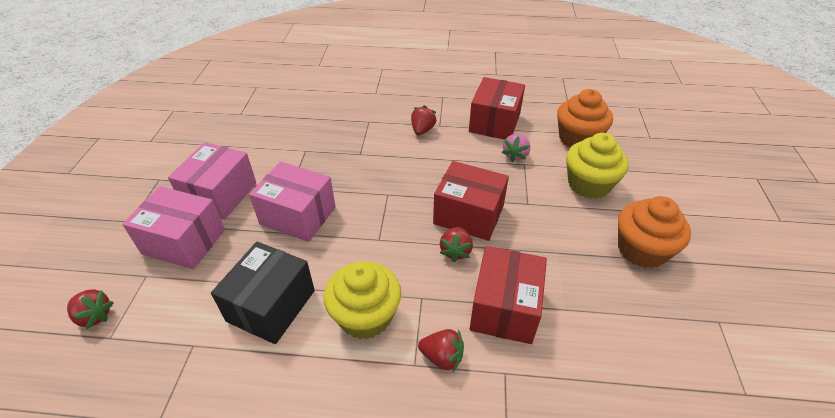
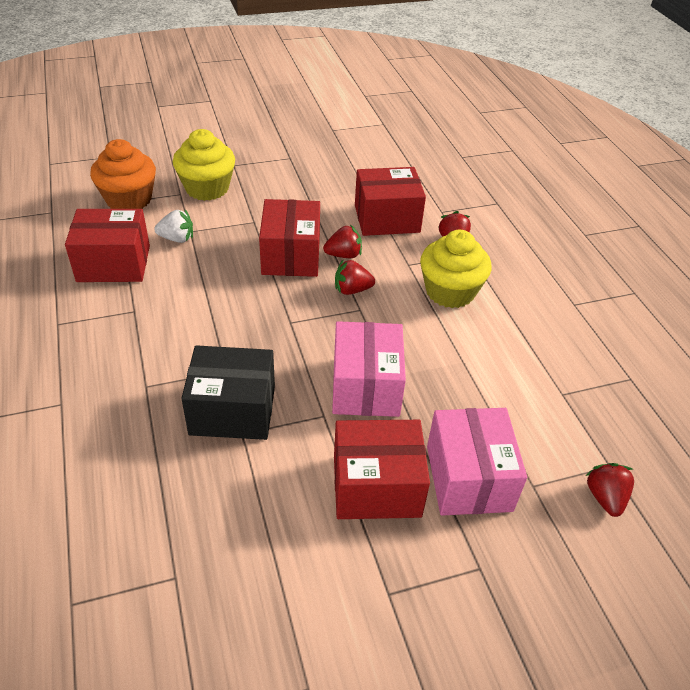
camera: 115 degrees left, 0 degrees up
(220, 195) = (376, 486): pink box -> red box
(271, 305) = (486, 357): black box -> black box (232, 410)
(422, 130) = (151, 324): red strawberry -> red strawberry (352, 290)
(515, 155) = (177, 238): pink strawberry -> white strawberry
(641, 250) = (281, 159): orange cupcake -> none

